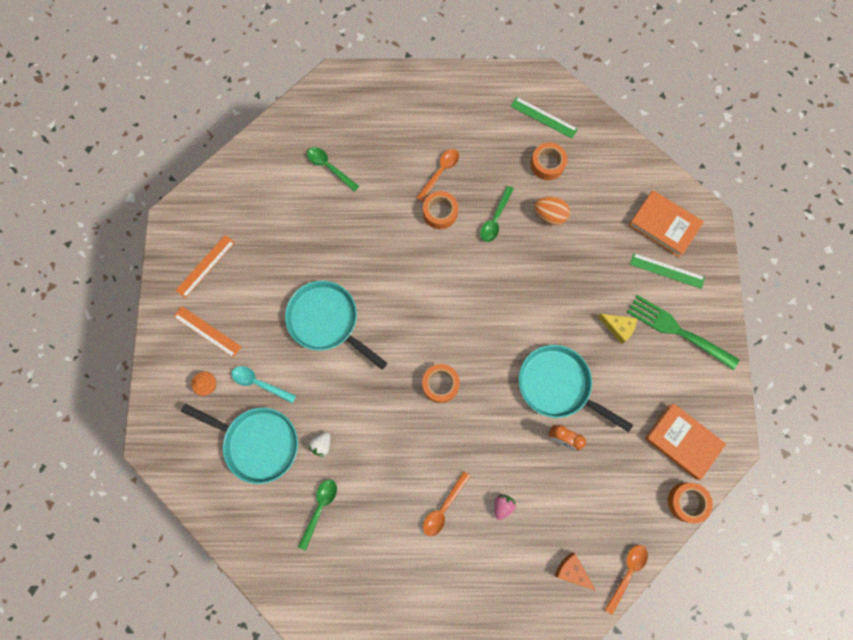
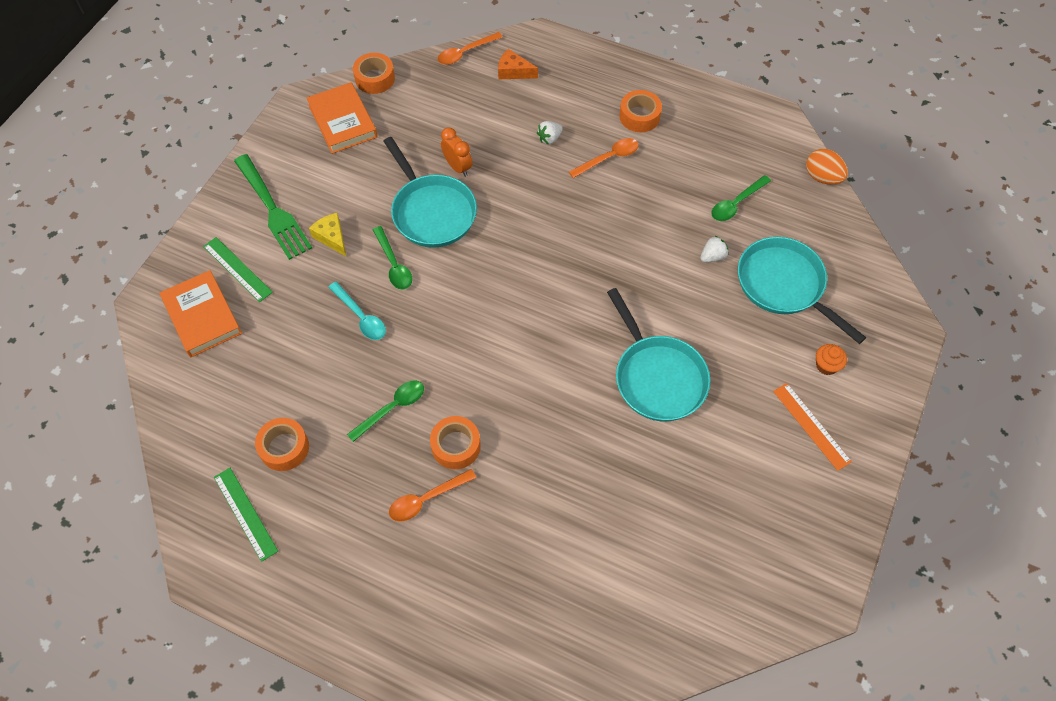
camera: 155 degrees left, 15 degrees down
(205, 266) = (792, 509): orange ruler -> none
(259, 383) = (763, 343): turquoise spoon -> turquoise spoon (361, 317)
(329, 167) = (573, 574): green spoon -> green spoon (394, 264)
(440, 384) = (556, 261): orange tape -> orange tape (639, 116)
(502, 506) = (549, 138): pink strawberry -> white strawberry
(549, 215) = (324, 384): orange egg -> orange egg (822, 177)
(572, 571) = (513, 71): orange cheese -> orange cheese turned 135 degrees clockwise

